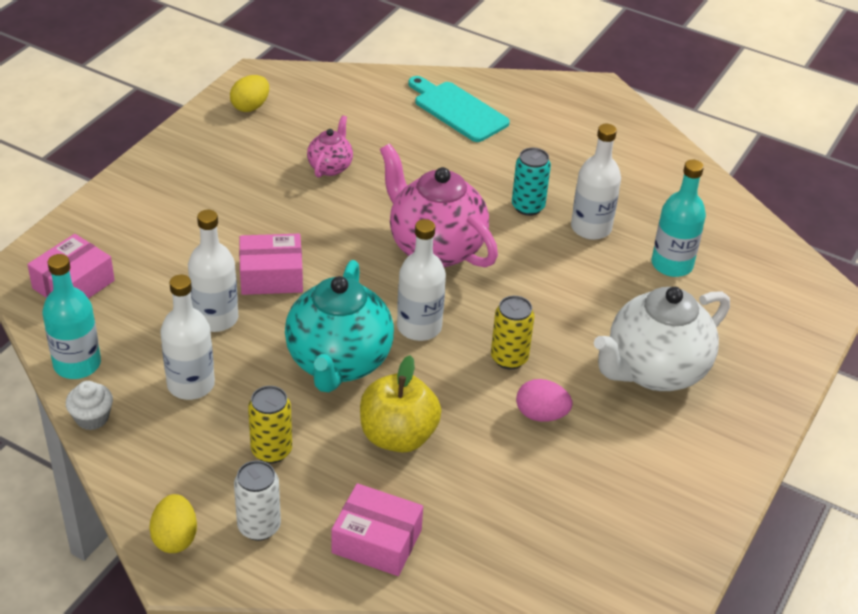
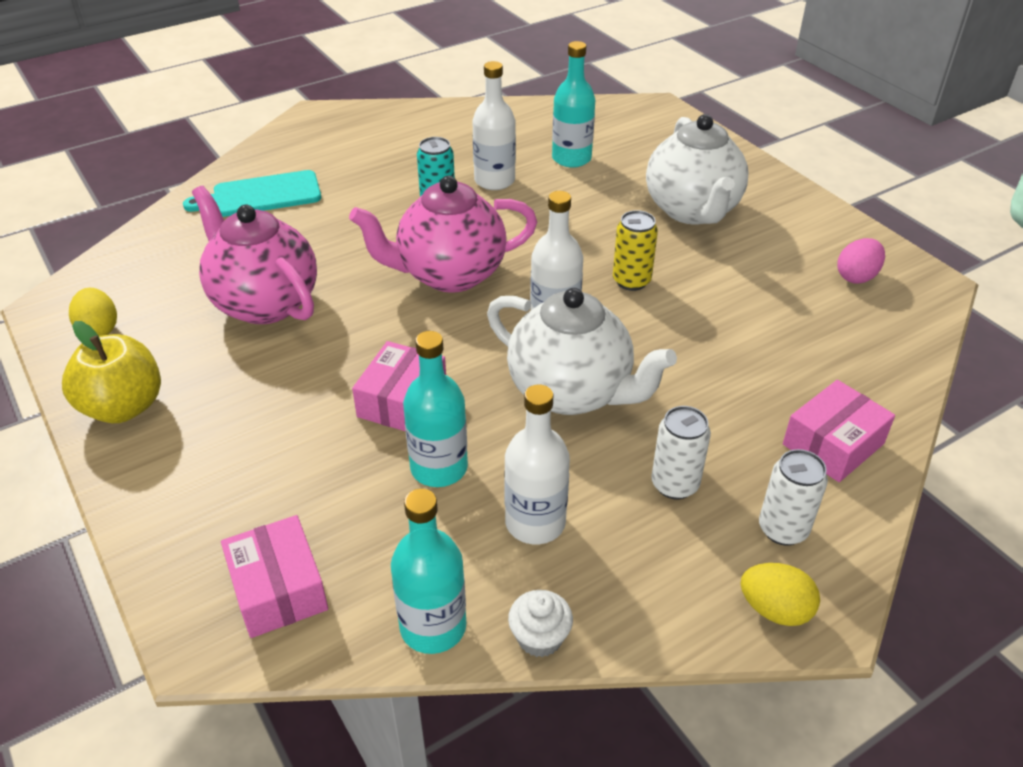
camera: 60 degrees left, 0 degrees up
(215, 318) = (439, 468): white bottle -> turquoise bottle
(271, 451) = (674, 484): yellow can -> white can
(330, 167) = (264, 303): pink teapot -> pink teapot, size x2.02
(338, 363) = (571, 392): turquoise teapot -> white teapot
(398, 436) = (698, 384): yellow apple -> yellow apple (123, 407)
(541, 415) = (713, 287): pink egg -> pink egg (856, 277)

